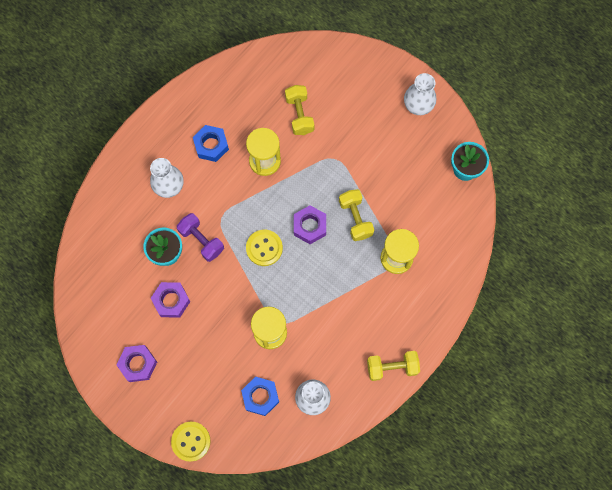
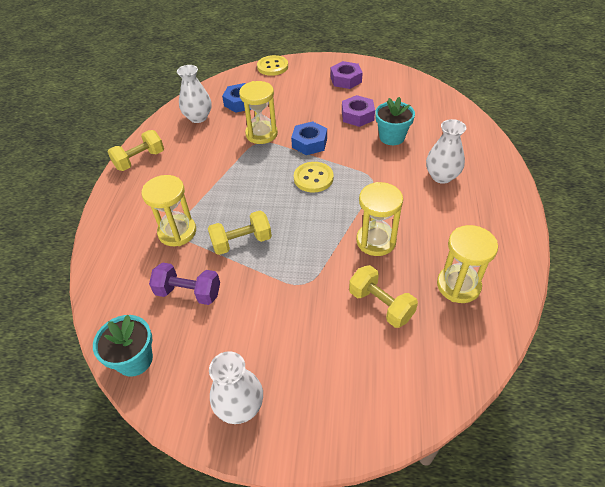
camera: 150 degrees right, 25 degrees down
(201, 240) = (372, 157): purple dumbbell -> purple dumbbell (188, 293)
(211, 145) = (441, 225): blue nut -> blue nut (309, 143)
(243, 98) = (458, 285): none -> yellow hourglass
(309, 226) = (284, 213): purple nut -> none
(355, 218) = (241, 242): yellow dumbbell -> yellow dumbbell turned 60 degrees counterclockwise

